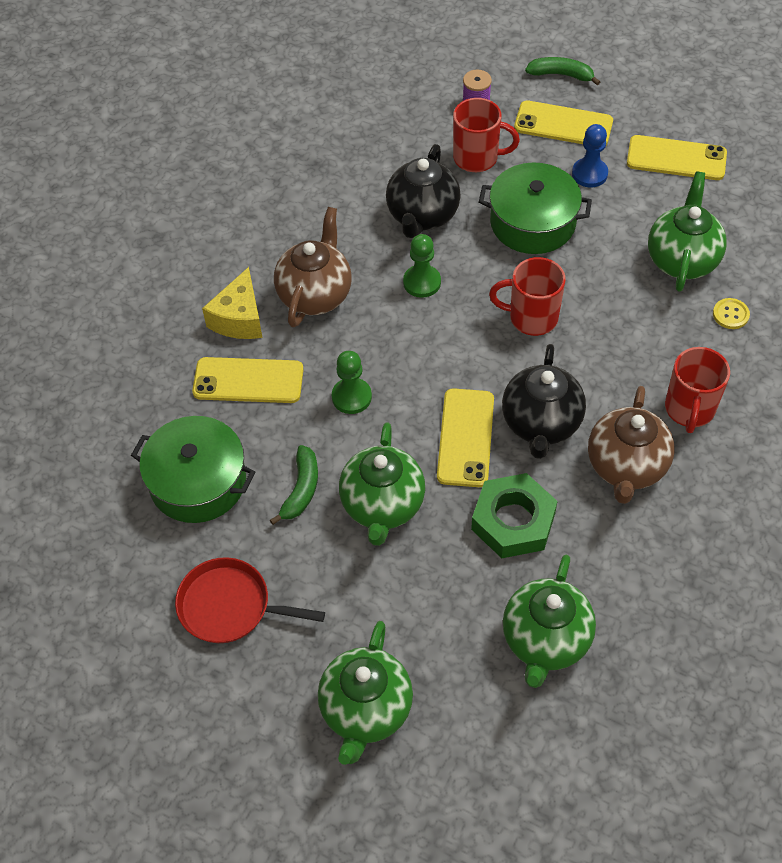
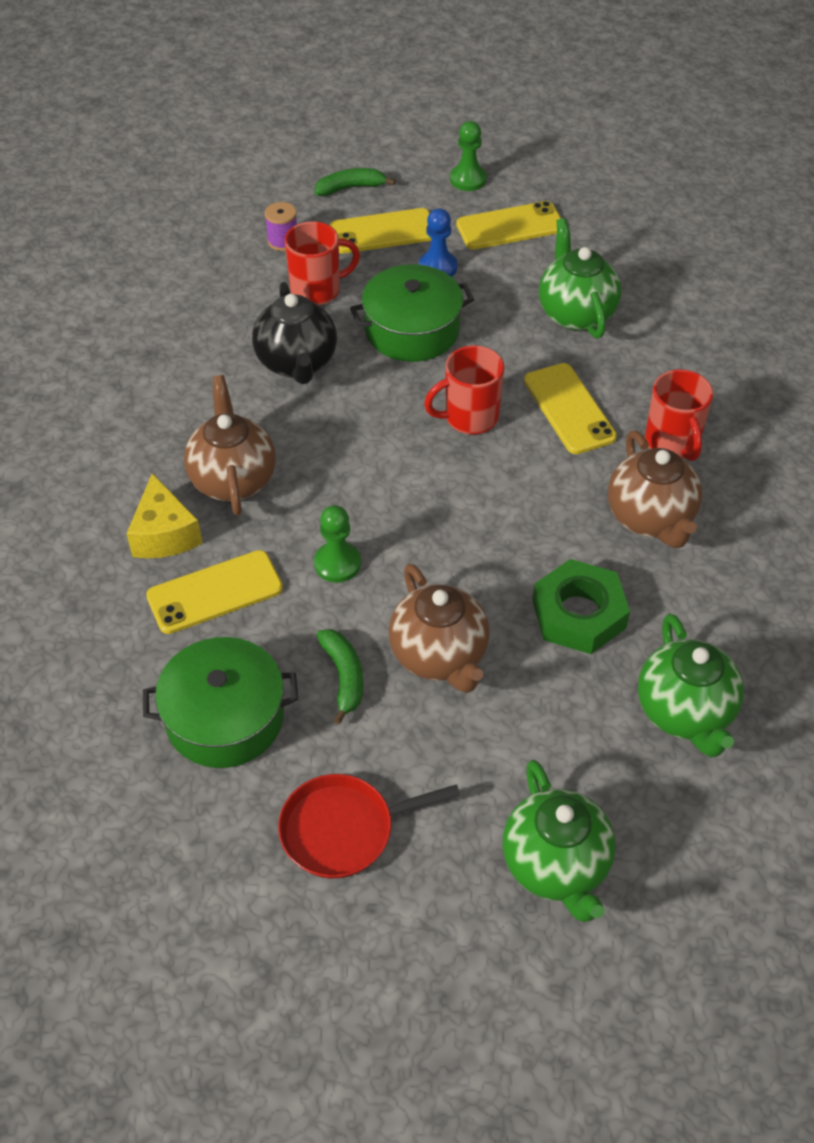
camera: 30 degrees left, 5 degrees down
(382, 506) = (439, 656): green teapot -> brown teapot
(422, 282) = (338, 426): green pawn -> green pawn (468, 179)
(465, 438) = (480, 555): yellow phone -> yellow phone (569, 409)
(541, 424) = (544, 512): black teapot -> none
(730, 314) = (652, 345): yellow button -> none

